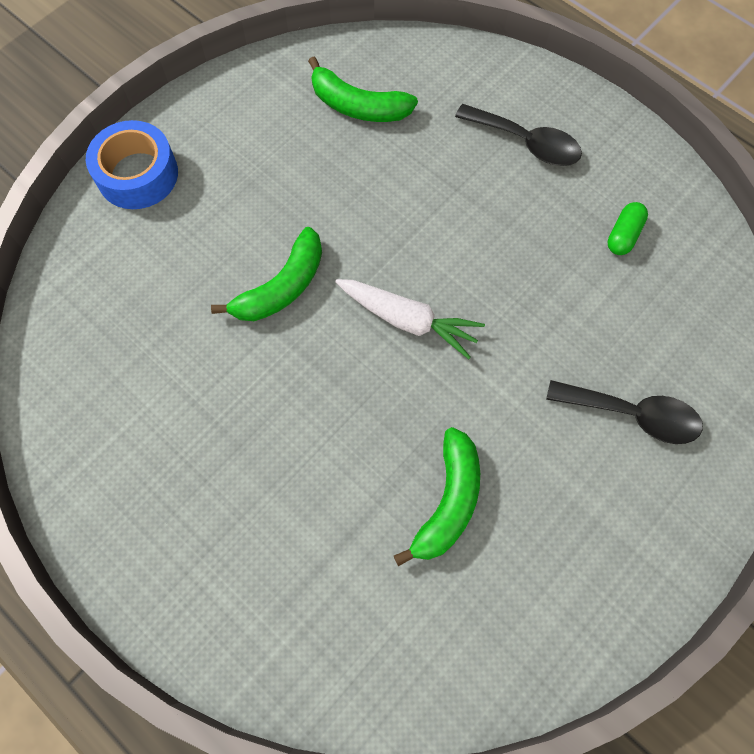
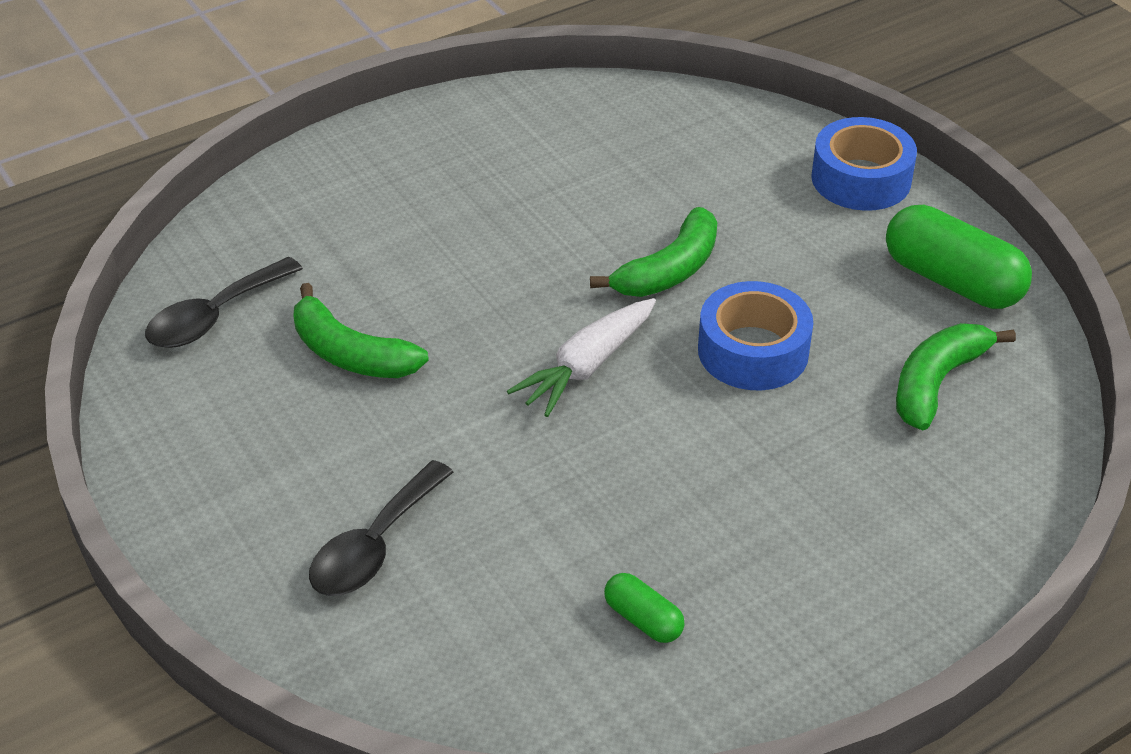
camera: 105 degrees right, 25 degrees down
(249, 106) = (952, 281): none -> green capsule
(282, 287) = (669, 270): green banana -> green banana turned 105 degrees counterclockwise
(358, 215) = (753, 351): none -> blue tape
(526, 143) = (836, 550): black spoon -> black spoon (214, 316)

